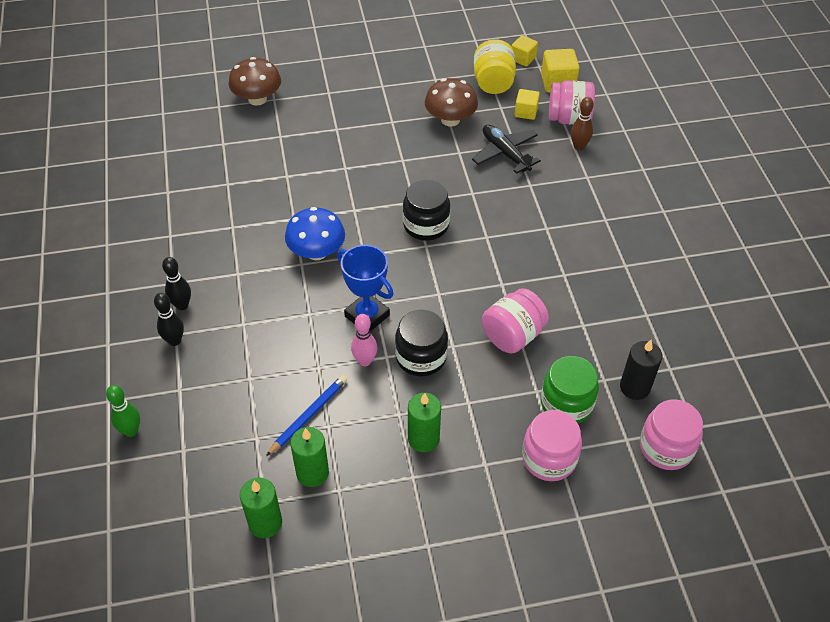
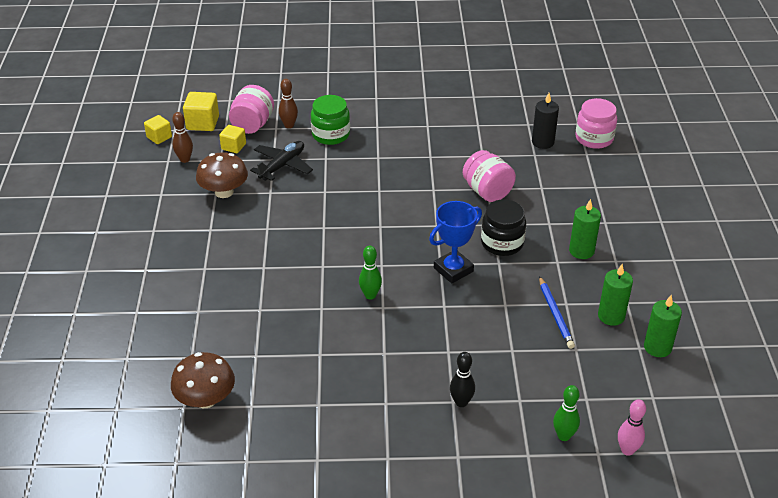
camera: 80 degrees left, 10 degrees down
(182, 305) = (417, 396): black bowling pin -> none
(257, 99) = (130, 325): brown mushroom -> brown mushroom (205, 399)
(308, 415) = (555, 314): blue pencil -> blue pencil turned 150 degrees counterclockwise
(317, 252) = (370, 295): blue mushroom -> green bowling pin
(365, 361) = (502, 276): pink bowling pin -> pink bowling pin (627, 450)
(426, 225) = (356, 223): black jar -> none
(493, 83) = (185, 159): yellow jar -> brown bowling pin
(505, 153) = (282, 166): black plane -> black plane turned 150 degrees clockwise
(549, 458) = (601, 191): pink jar -> none
(566, 404) = (554, 175): green jar -> green jar (331, 135)

